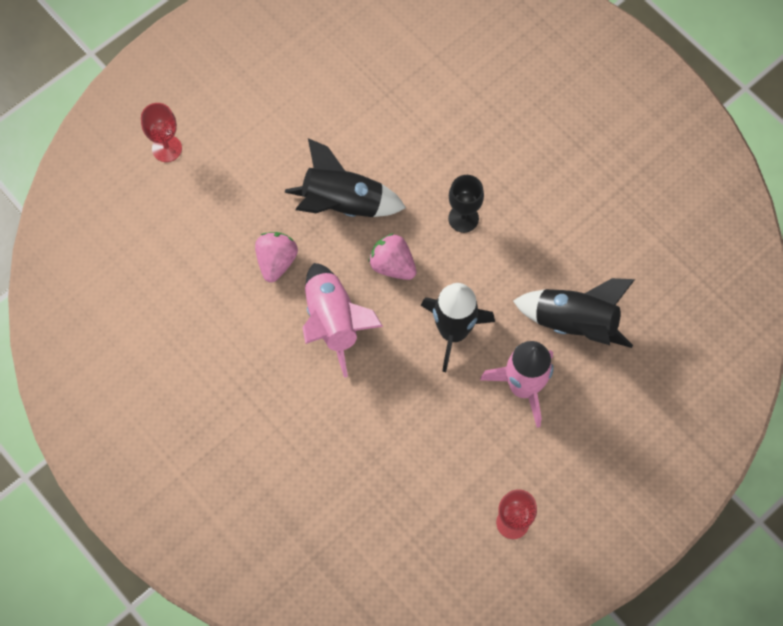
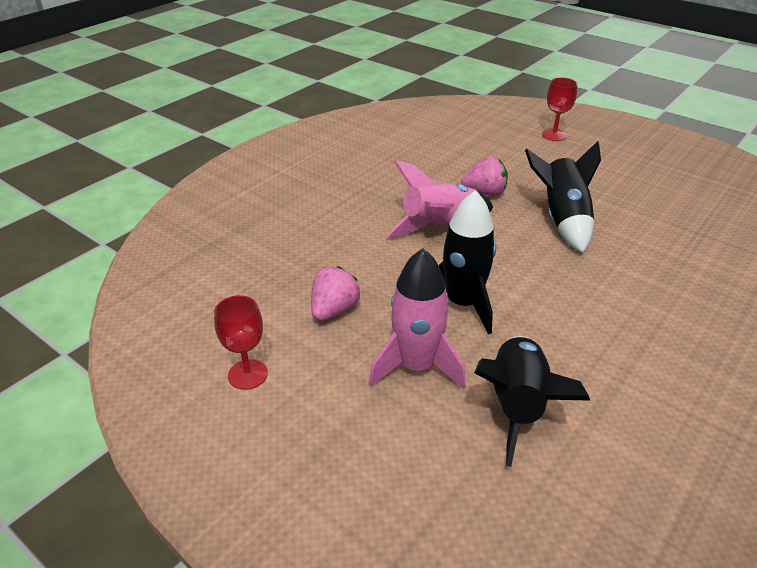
camera: 80 degrees right, 30 degrees down
(392, 265) = (516, 255): pink strawberry -> pink strawberry (334, 310)
(463, 218) = (598, 297): black goblet -> none

